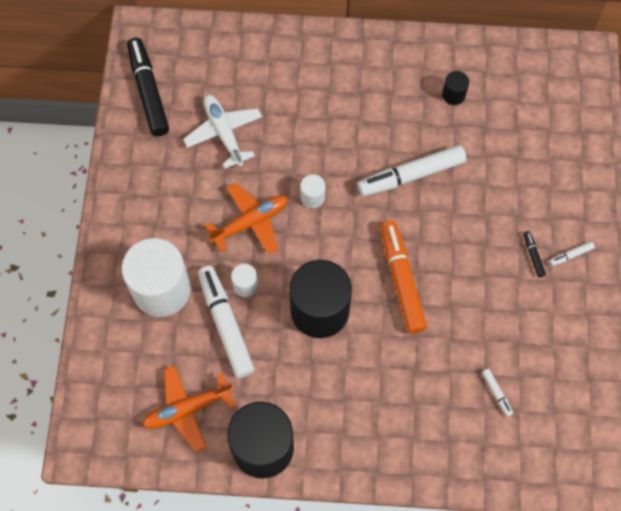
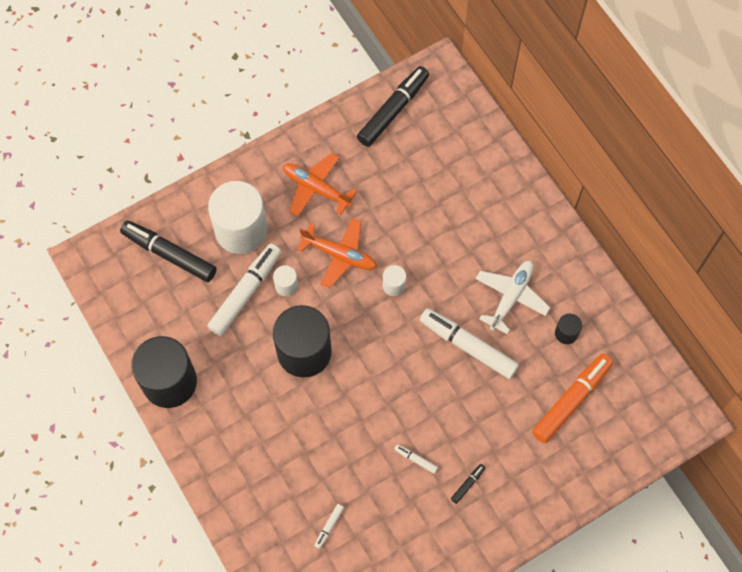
camera: 55 degrees right, 0 degrees up
(136, 368) = (169, 254): none -> black marker
(187, 409) = (162, 310): orange plane -> orange plane (316, 188)
(223, 133) = (399, 186): white plane -> white plane (511, 297)
(401, 280) = (372, 395): orange marker -> orange marker (571, 400)
(570, 255) = (490, 514): white marker -> white marker (416, 459)

